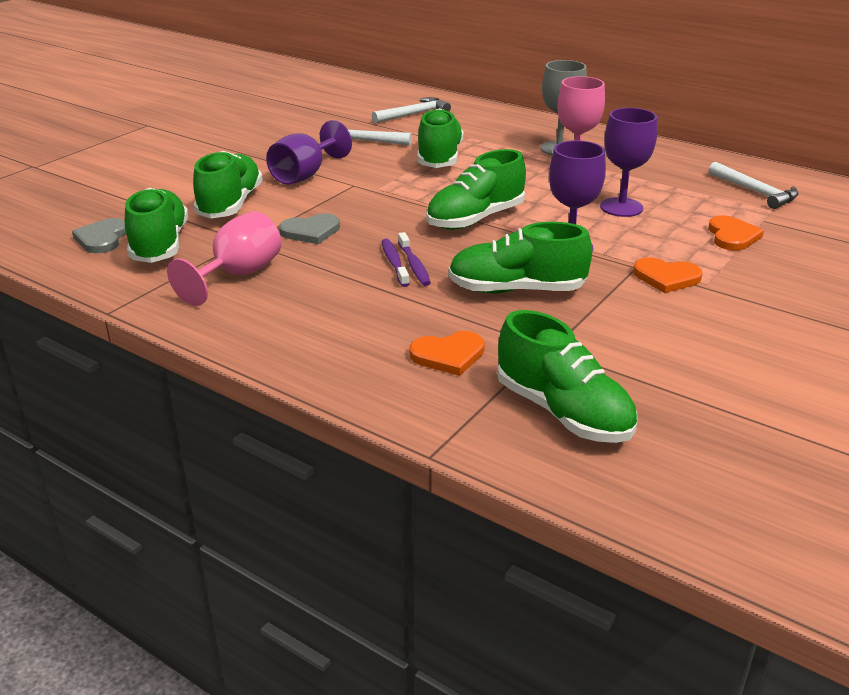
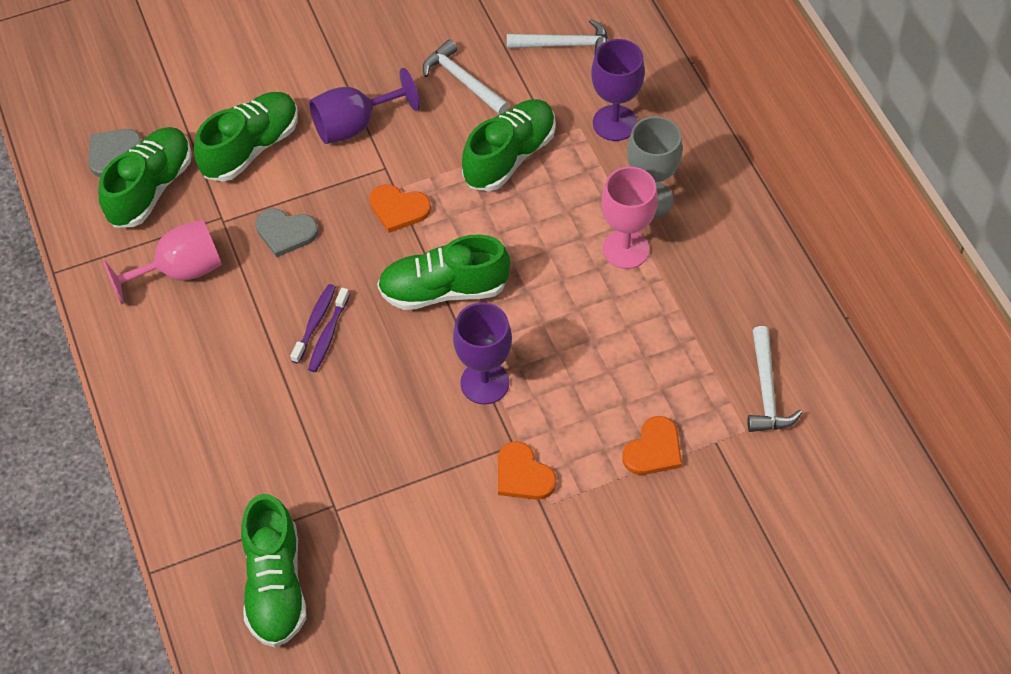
camera: 35 degrees right, 25 degrees up
(448, 355) = (253, 472): orange heart -> orange heart (398, 209)
(516, 290) = (380, 419): green shoe -> none
(621, 207) = (599, 344): purple goblet -> purple goblet (614, 123)

